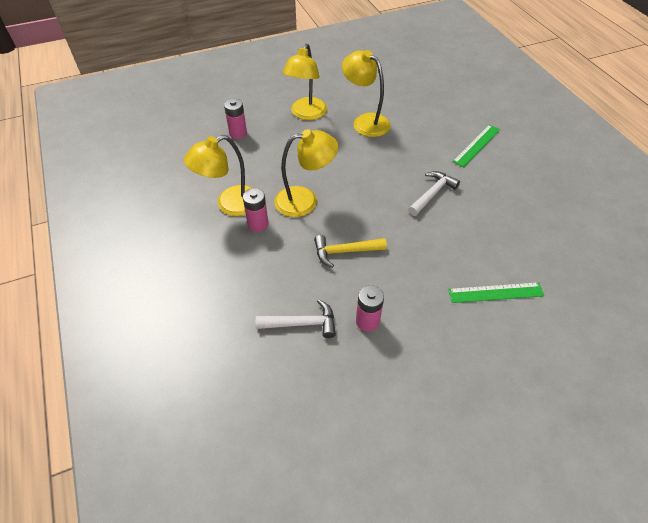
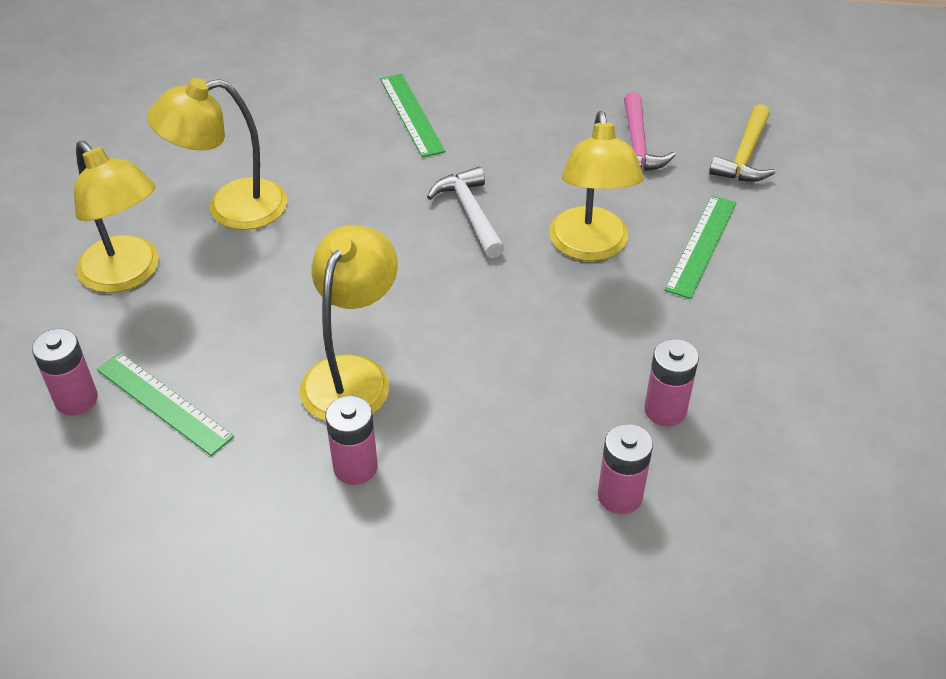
camera: 60 degrees left, 5 degrees down
(230, 204) = (269, 491): yellow lamp -> yellow lamp (590, 247)
(252, 155) = (164, 403): none -> green ruler
(302, 323) = (620, 496): white hammer -> pink battery
(344, 251) = (509, 374): yellow hammer -> yellow hammer (744, 156)
(544, 235) = (637, 146): none -> pink hammer

